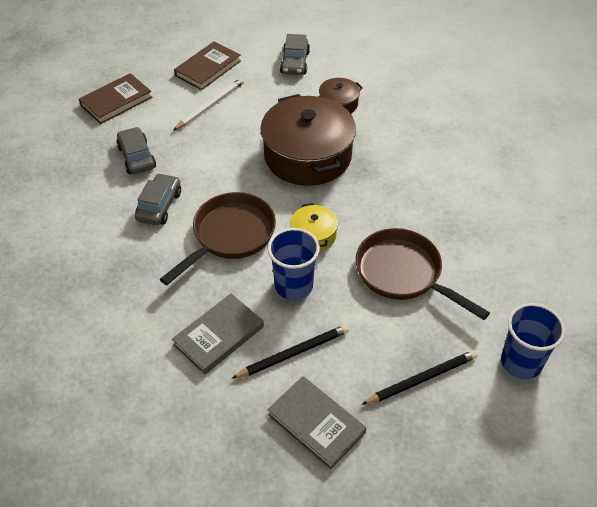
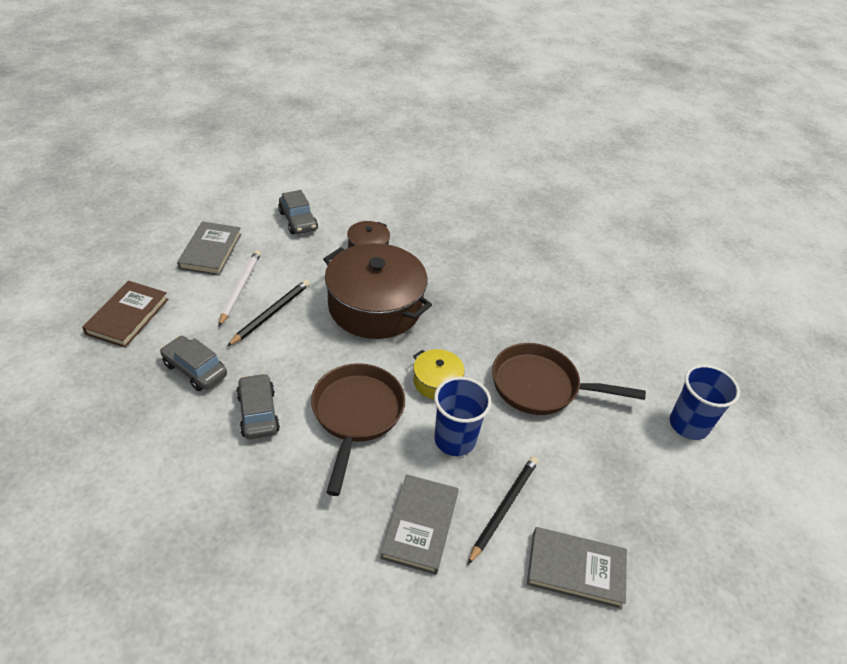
camera: 35 degrees left, 5 degrees down
(208, 68) = (210, 251): brown book -> grey book
(422, 379) = (628, 478): black pencil -> black pencil (271, 313)

